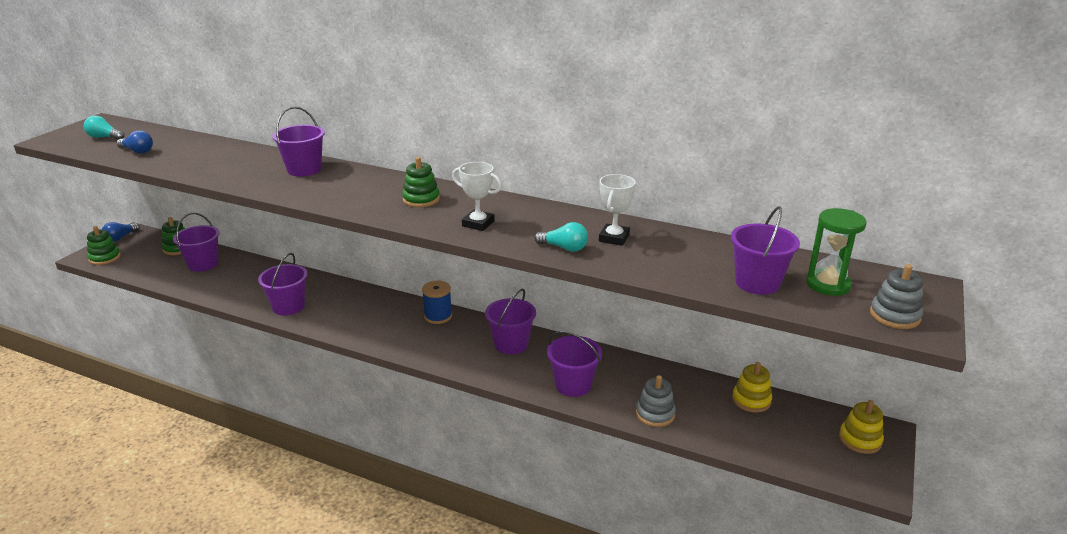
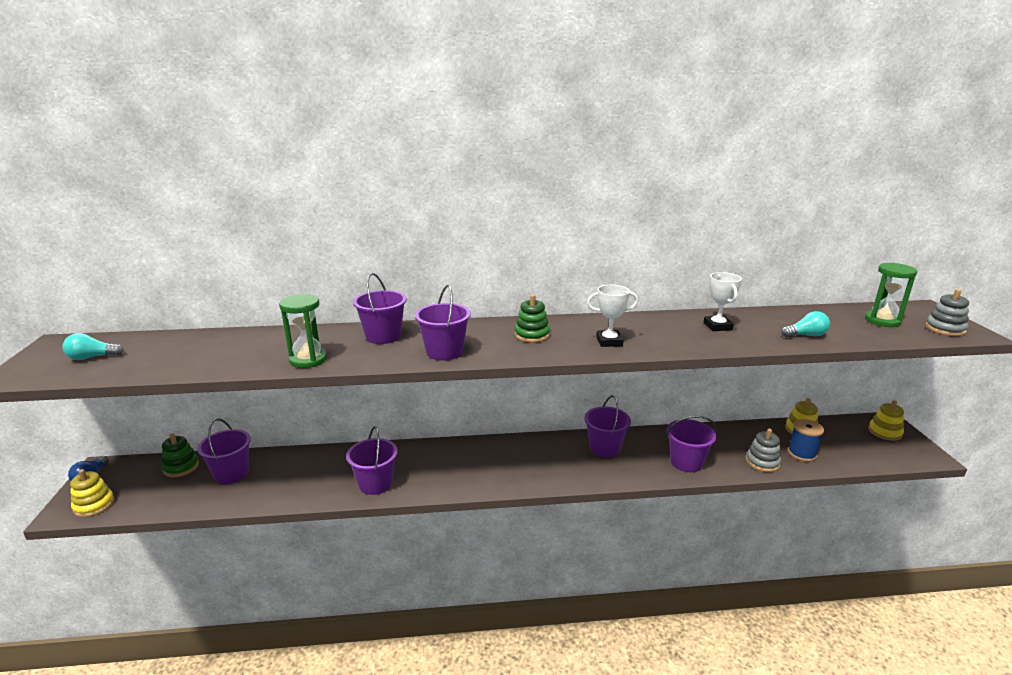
camera: 30 degrees left, 5 degrees down
(105, 258) = (94, 505): green stacking toy -> yellow stacking toy
(137, 151) = (162, 361): blue light bulb -> none
(225, 175) = (308, 360): none -> green hourglass
(438, 316) = (521, 446): blue spool -> blue spool (802, 453)
(564, 248) = (699, 342): turquoise light bulb -> turquoise light bulb (806, 335)
(757, 283) = (848, 331): purple bucket -> purple bucket (444, 352)

